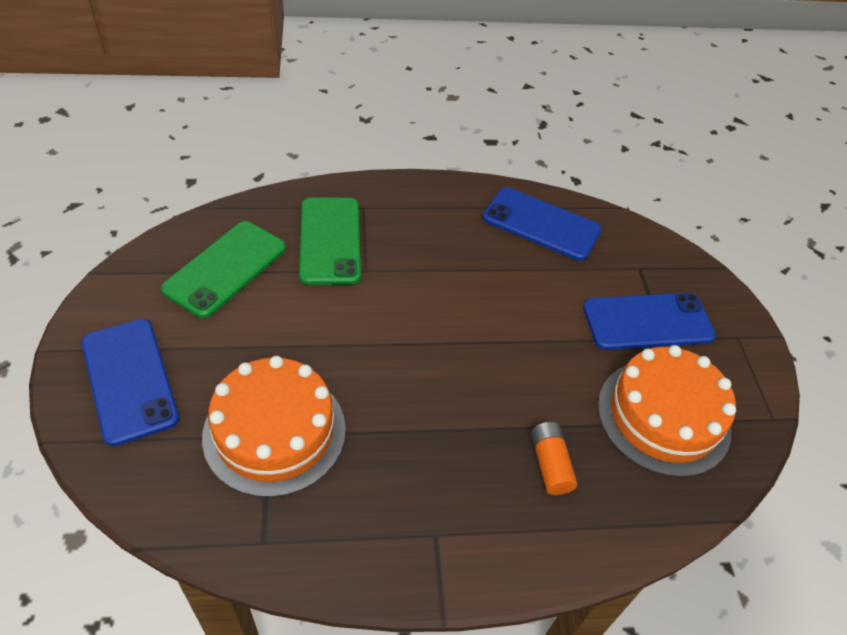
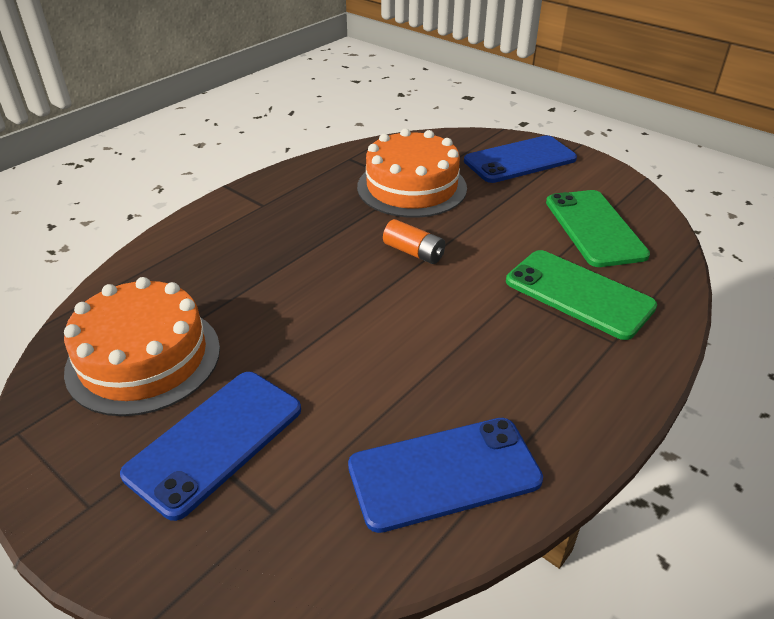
camera: 140 degrees right, 10 degrees down
(129, 380) = (519, 160): blue phone -> blue phone turned 45 degrees counterclockwise
(550, 464) = (220, 271): orange battery -> orange battery (414, 252)

